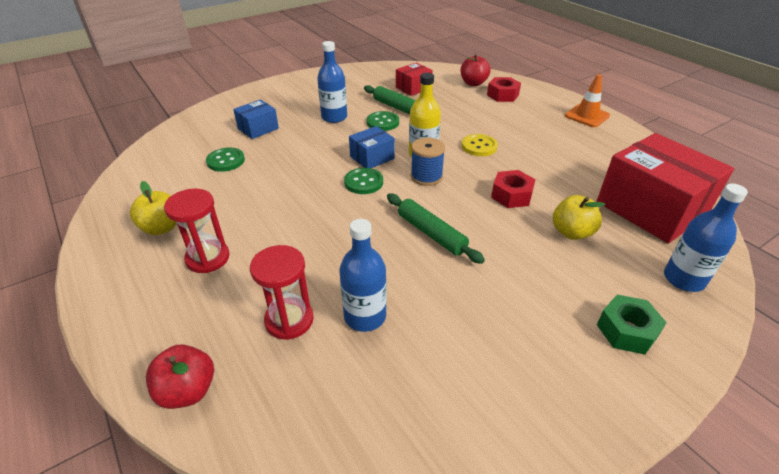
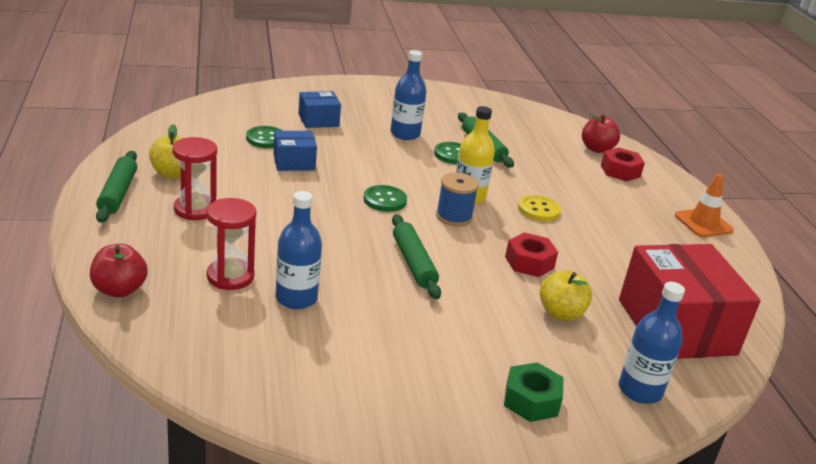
camera: 20 degrees right, 10 degrees down
(119, 271) = (118, 193): none -> green rolling pin
(372, 157) = (412, 182): blue box -> blue box (294, 162)
(413, 88) = (519, 132): red box -> none

